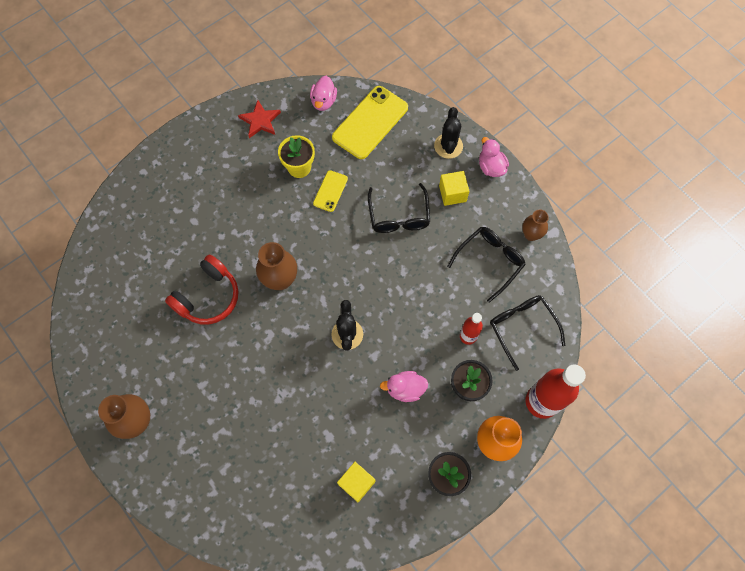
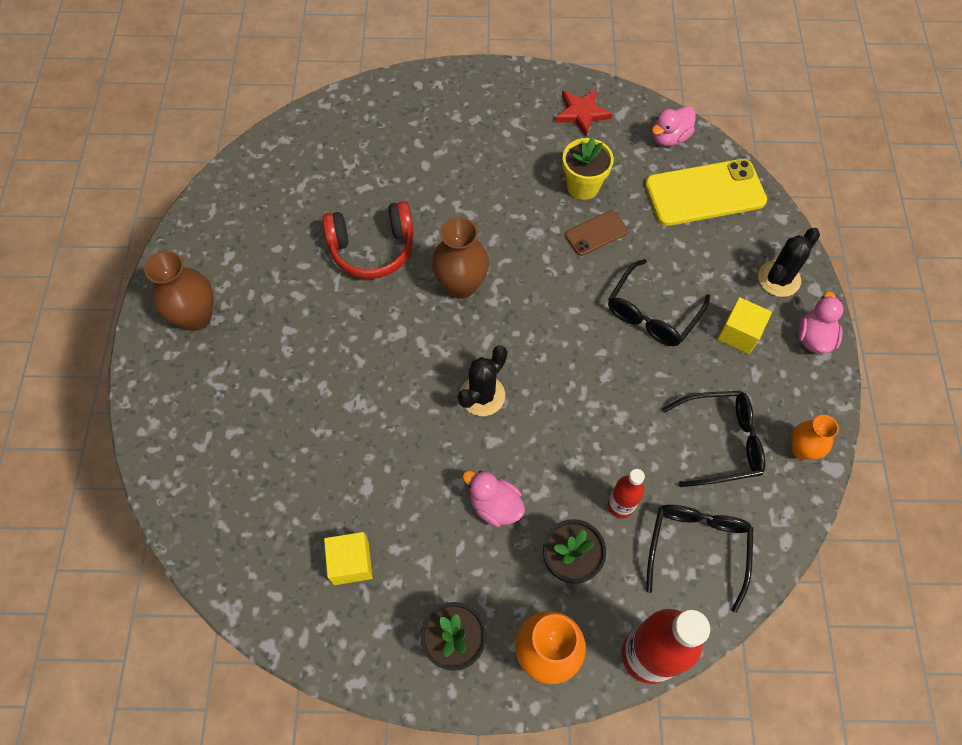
camera: 40 degrees right, 5 degrees down
(330, 191) = (596, 233): yellow phone -> brown phone
(531, 234) = (801, 449): brown vase -> orange vase

